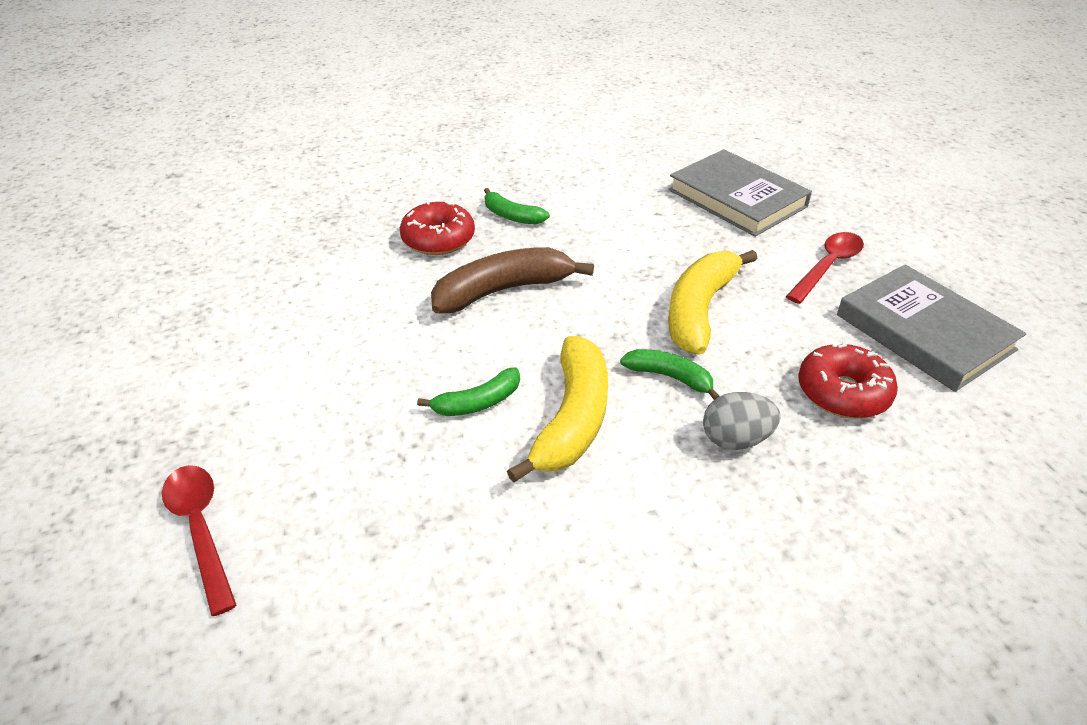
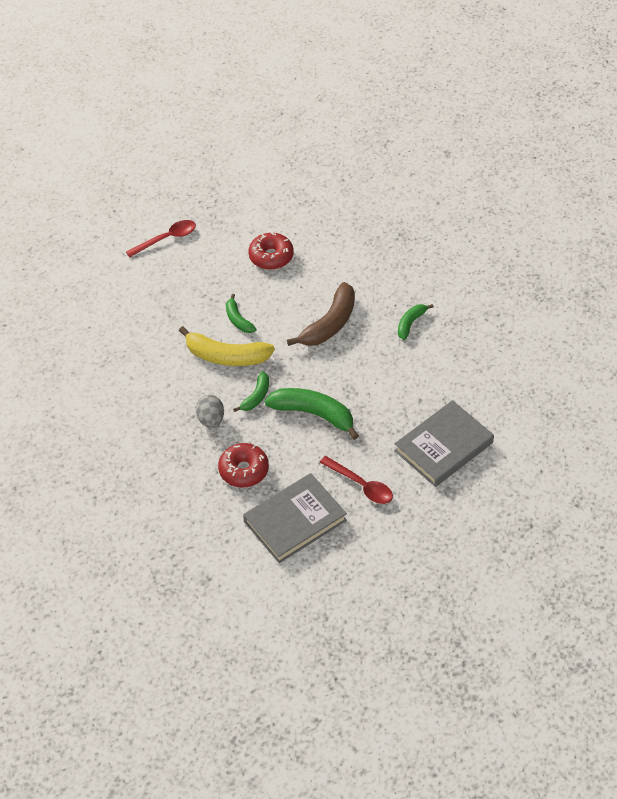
camera: 90 degrees right, 10 degrees up
(438, 239) = (381, 290): red donut -> red donut (271, 256)
(503, 291) = (329, 324): brown banana -> brown banana turned 60 degrees clockwise
(700, 310) = (314, 414): yellow banana -> green banana

